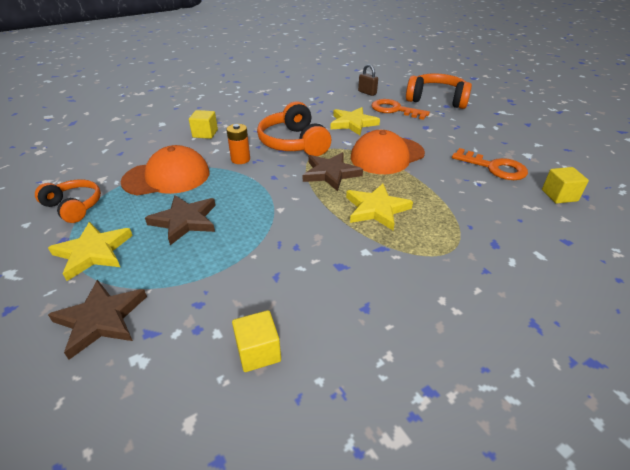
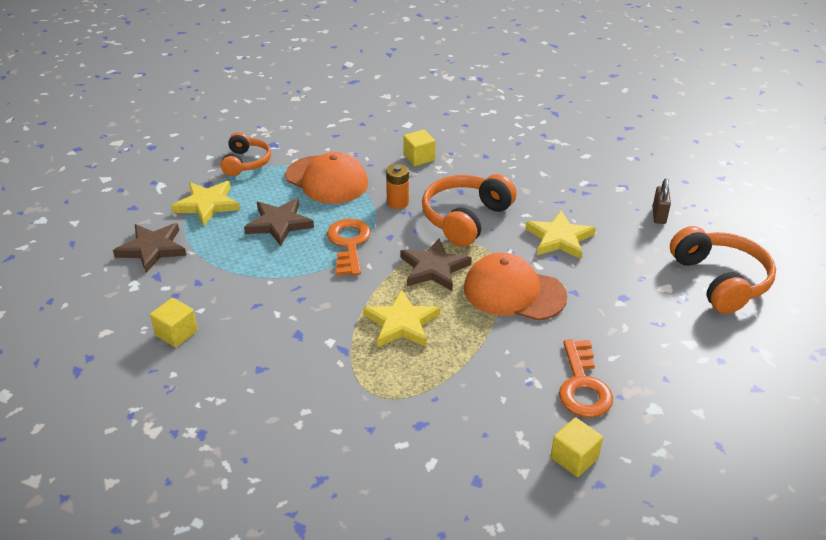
camera: 55 degrees right, 0 degrees up
(394, 110) = (638, 256): orange key -> orange key (349, 244)

